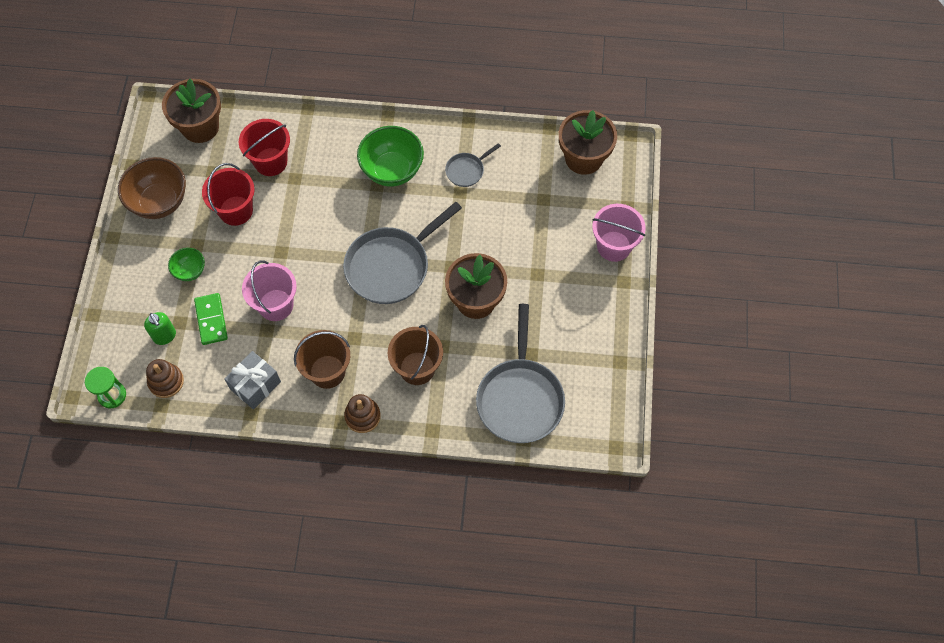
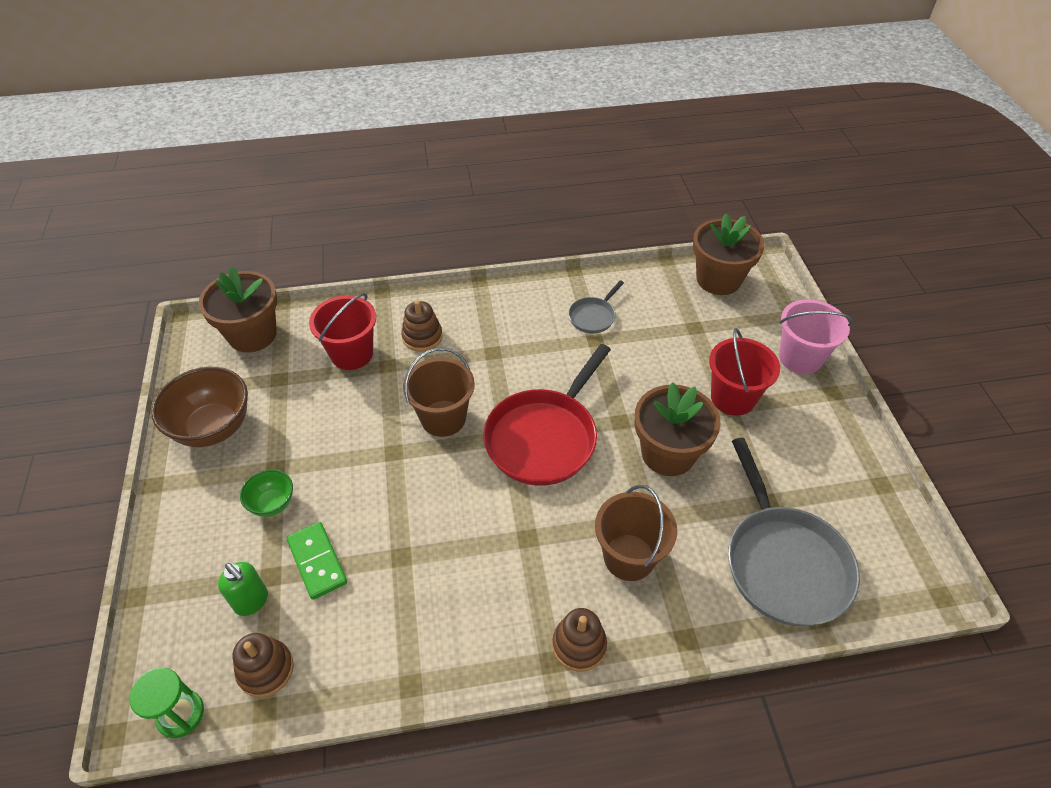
camera: 15 degrees left, 15 degrees down
(236, 210) = (320, 416): red bucket -> red bucket (732, 398)
(255, 385) = (406, 640): grey gift -> none
(276, 305) = (405, 520): pink bucket -> none
(327, 159) = (422, 337): none -> brown stacking toy
(327, 371) = (506, 593): brown bucket -> brown bucket (443, 418)
(391, 266) = (544, 437): grey pan -> red pan
(392, 170) = (505, 333): green bowl -> none

